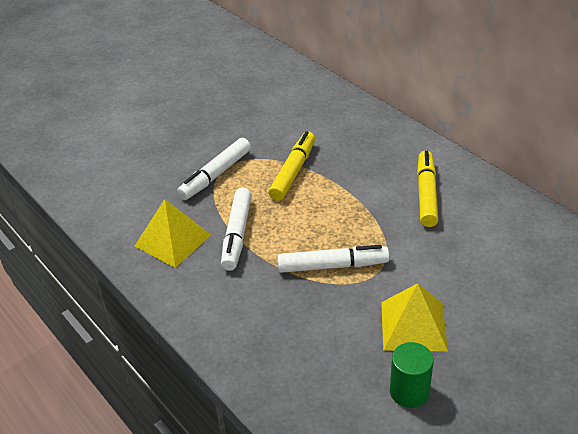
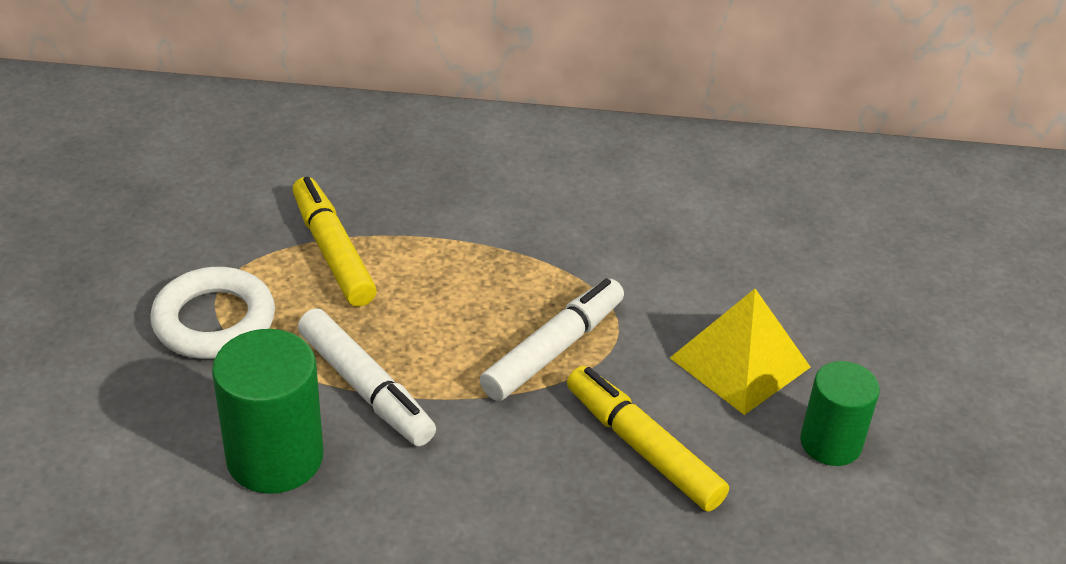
camera: 50 degrees left, 0 degrees up
(173, 240) = (275, 457): yellow pyramid -> green cylinder
(215, 175) = (214, 321): white marker -> white ring
(426, 194) = (553, 187): yellow marker -> yellow marker (643, 448)

